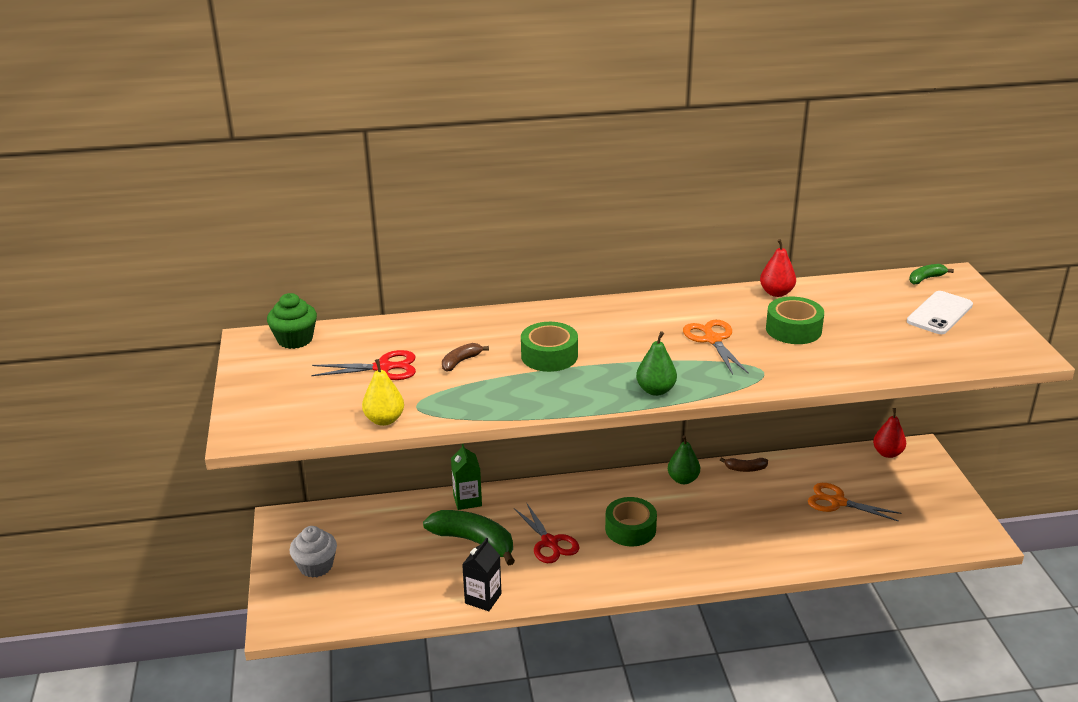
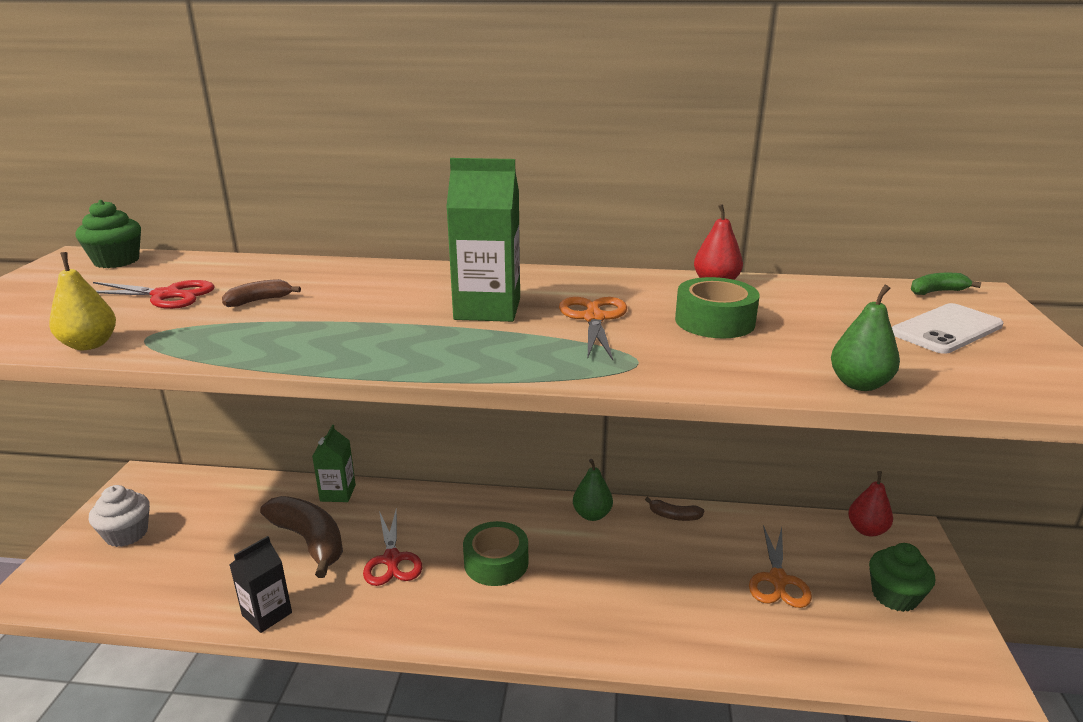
camera: 15 degrees right, 5 degrees down
(474, 541) = (309, 541): green banana -> brown banana
(549, 356) = (368, 308): green tape -> none
(634, 343) = (487, 309): none -> green carton
(655, 390) = (465, 362): green pear -> green pear (859, 384)
(837, 502) = (778, 580): orange scissors -> orange scissors turned 120 degrees counterclockwise
(917, 497) = (894, 596): none -> green cupcake

